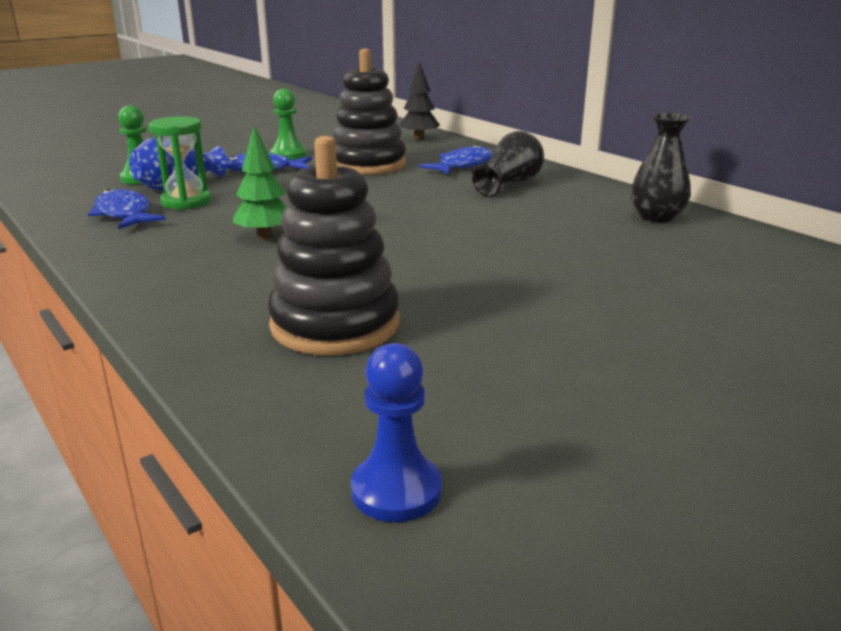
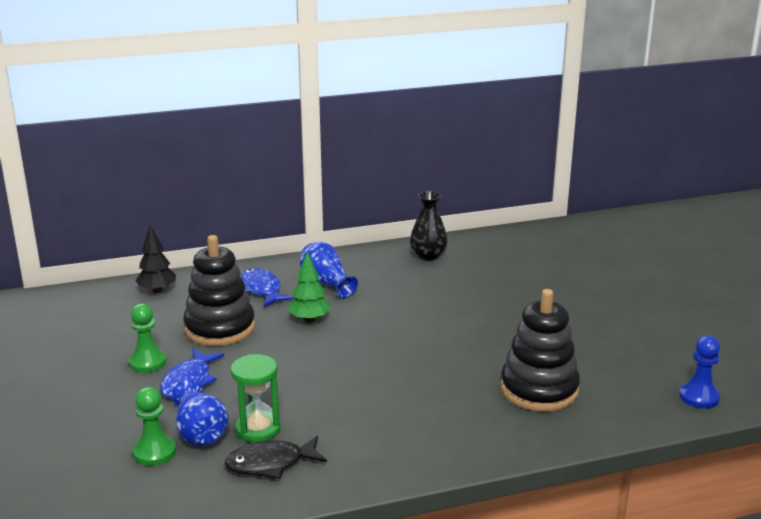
camera: 70 degrees left, 0 degrees up
(124, 214) = (271, 463): blue fish -> black fish
(264, 236) = (374, 398): green tree -> green tree (309, 320)
(510, 184) = (326, 283): black vase -> blue vase

